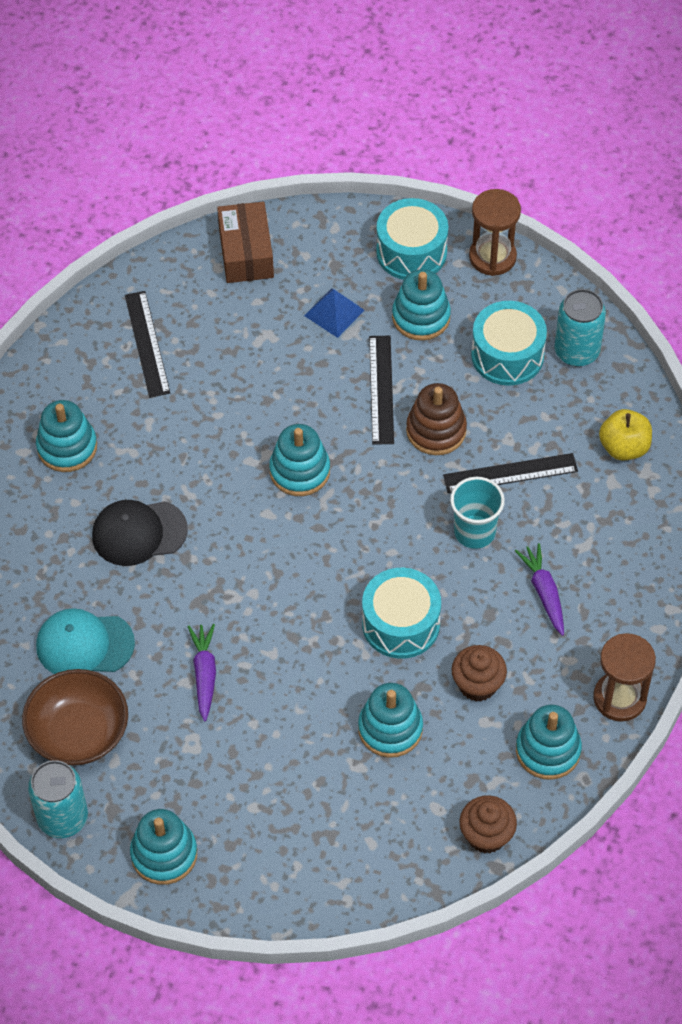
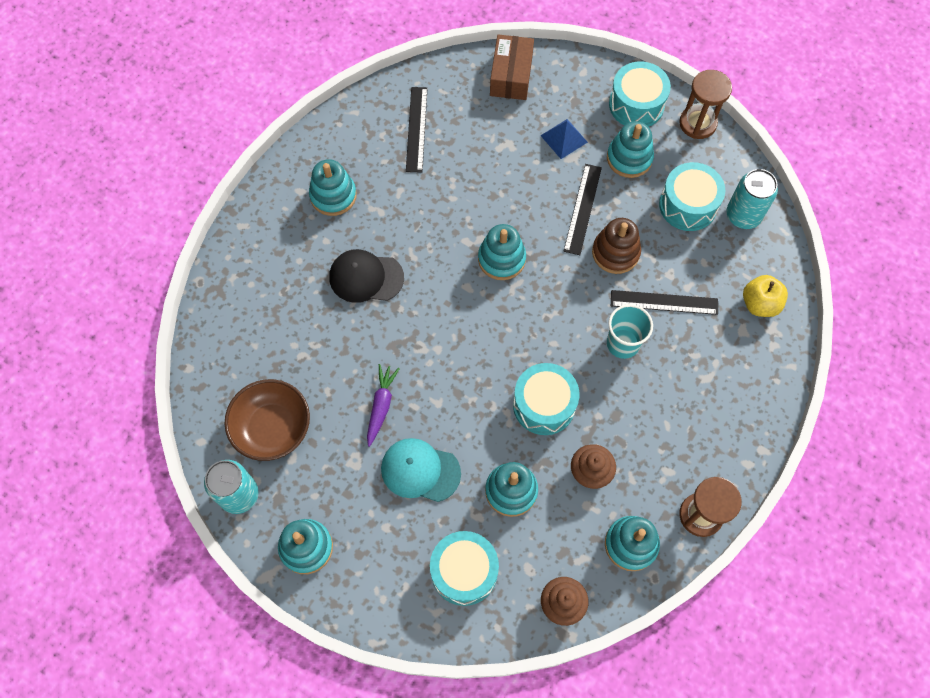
camera: 15 degrees right, 10 degrees up
(84, 644) = (298, 357): turquoise cap -> turquoise cap (420, 470)
(361, 831) = (464, 571): none -> turquoise drum
(544, 592) = (664, 408): purple carrot -> none

